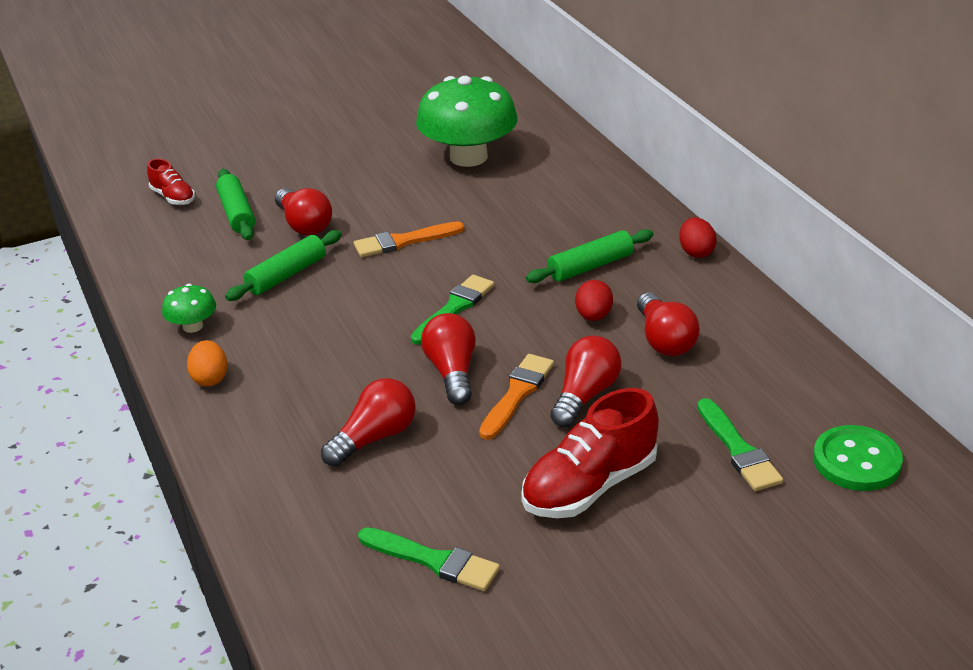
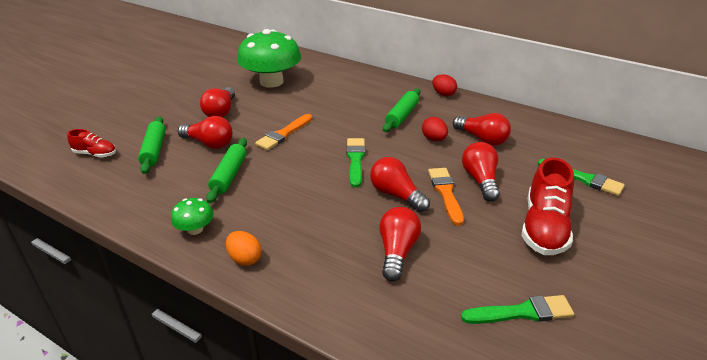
camera: 35 degrees left, 0 degrees up
(237, 213) = (154, 150): green rolling pin -> green rolling pin turned 45 degrees clockwise
(359, 184) = (221, 111): none -> red light bulb
(856, 461) = (635, 164): green button -> none

